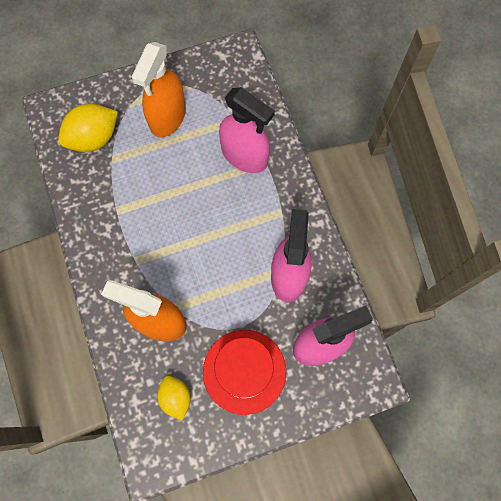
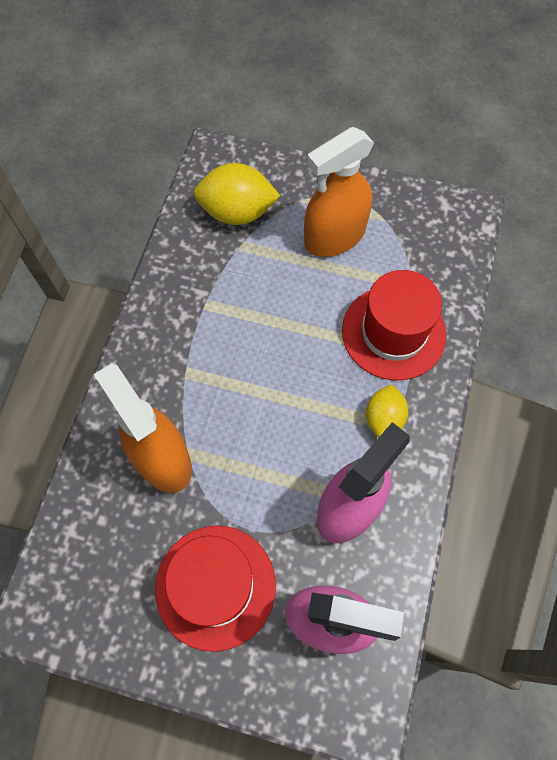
camera: 35 degrees right, 5 degrees down
(176, 397) = (116, 559): yellow lemon -> yellow lemon (383, 419)
(244, 155) = (393, 332): pink spray bottle -> red hat

